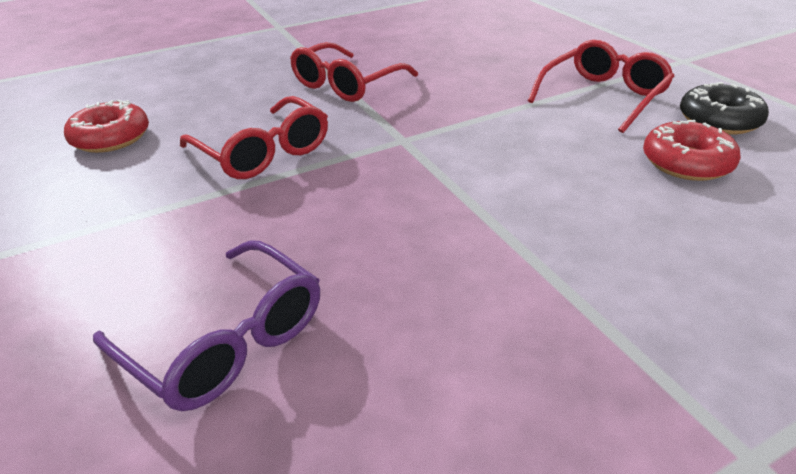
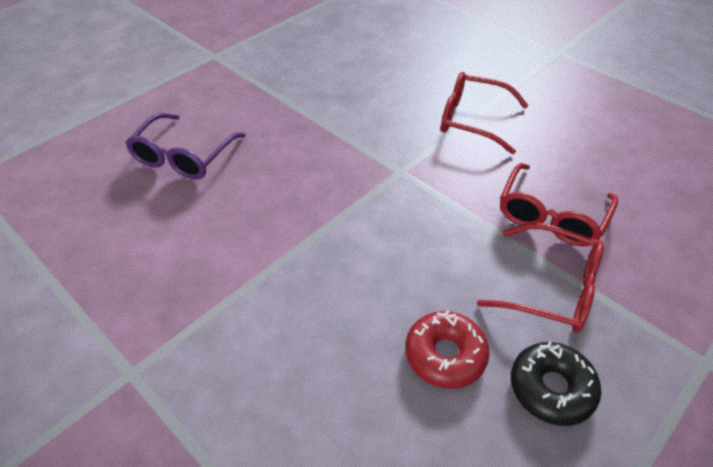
camera: 70 degrees right, 10 degrees up
(111, 138) = (342, 48): red donut -> none
(263, 152) = (353, 112): red glasses -> red glasses (551, 216)

